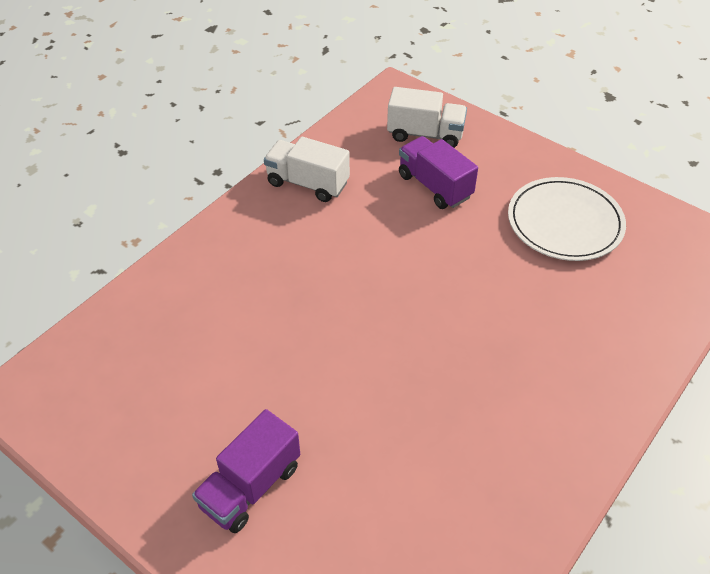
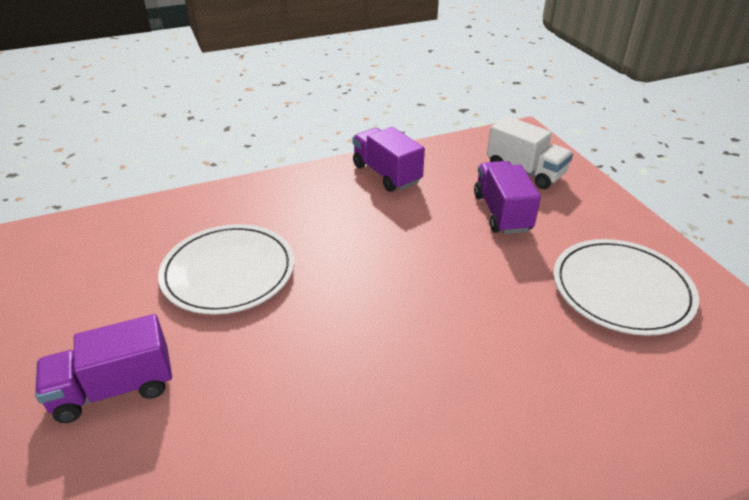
camera: 30 degrees right, 10 degrees down
(250, 343) = (228, 272): none -> white plate
(307, 183) = (386, 174): white truck -> purple truck

